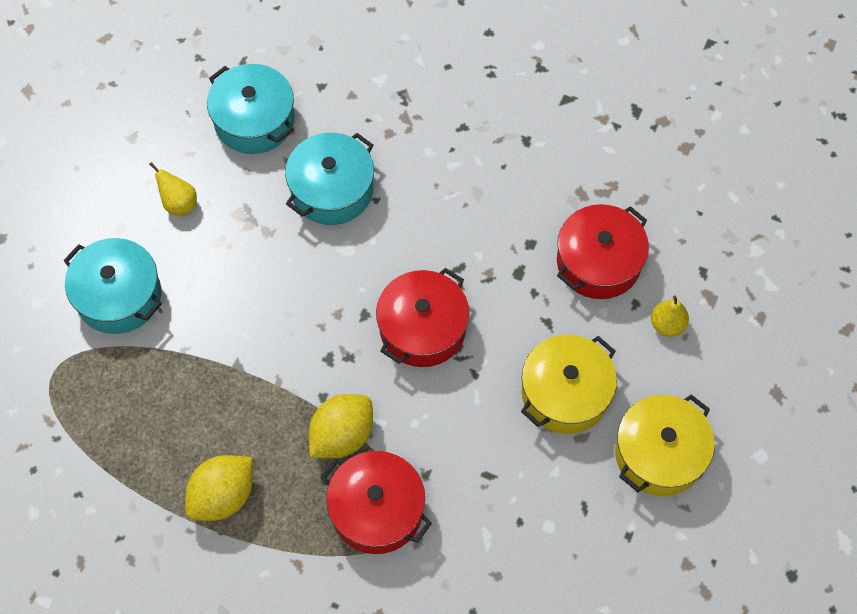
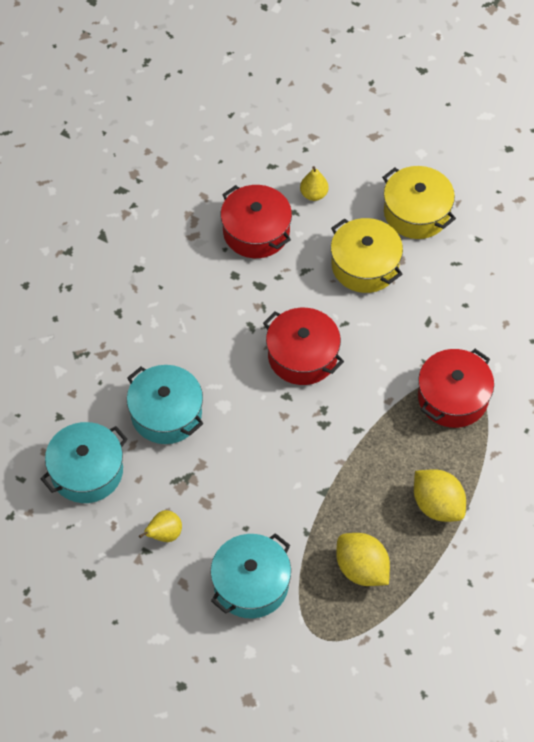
camera: 85 degrees left, 5 degrees down
(342, 435) = (390, 418): yellow lemon -> yellow lemon (361, 569)

